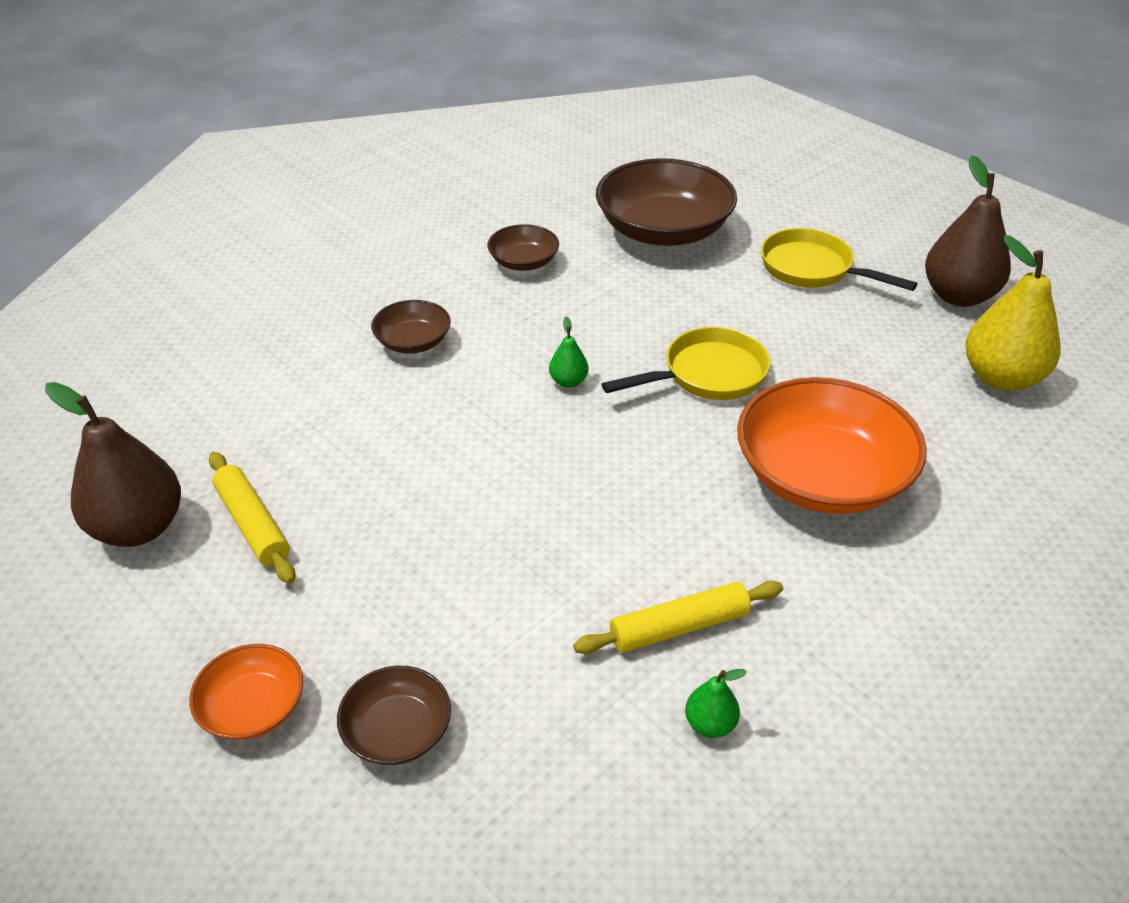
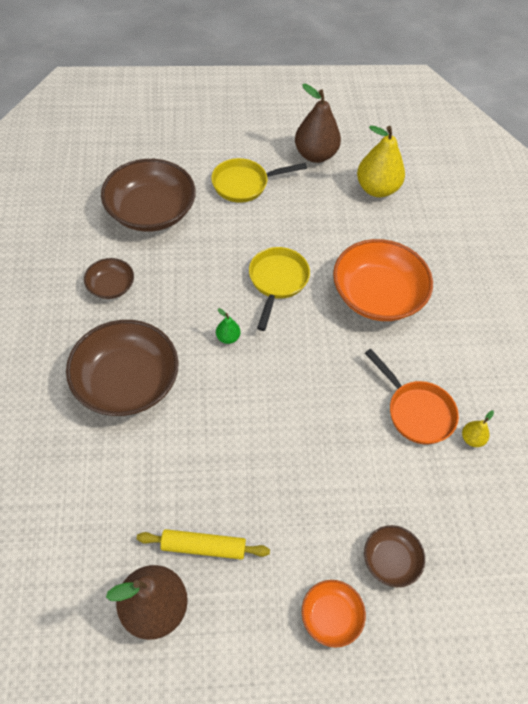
camera: 55 degrees left, 15 degrees up
(413, 342) = (126, 381): brown bowl -> brown bowl, size x2.01
(679, 627) = (416, 411): yellow rolling pin -> orange pan
(710, 724) = (472, 439): green pear -> yellow pear

